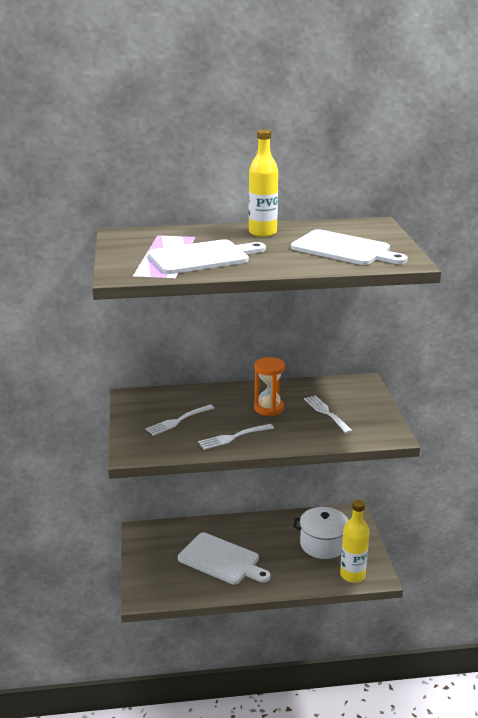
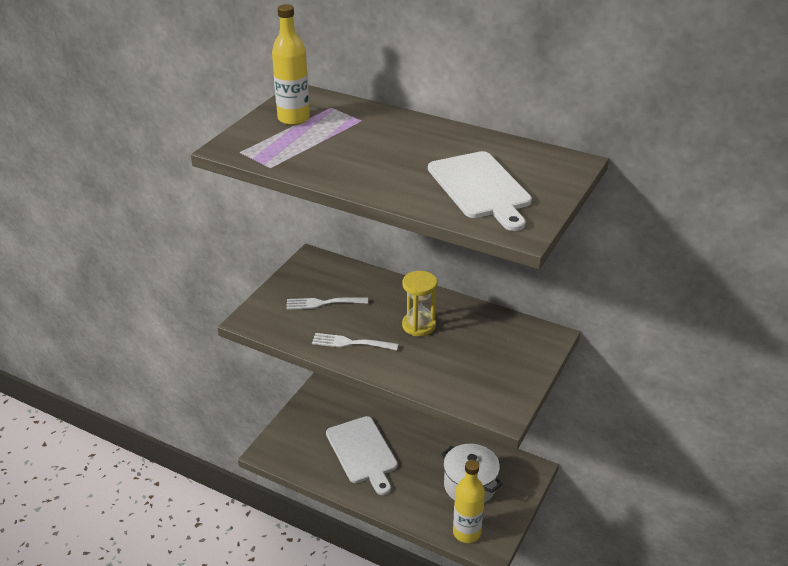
camera: 35 degrees right, 10 degrees up
(202, 257) = (329, 150): white cutting board -> none
(262, 233) = (431, 137): yellow bottle -> yellow bottle (293, 119)
(269, 408) = (418, 325): orange hourglass -> yellow hourglass
(326, 413) = (468, 355): white fork -> none

